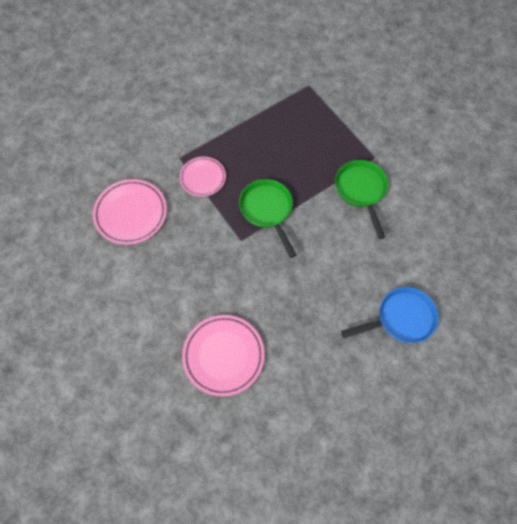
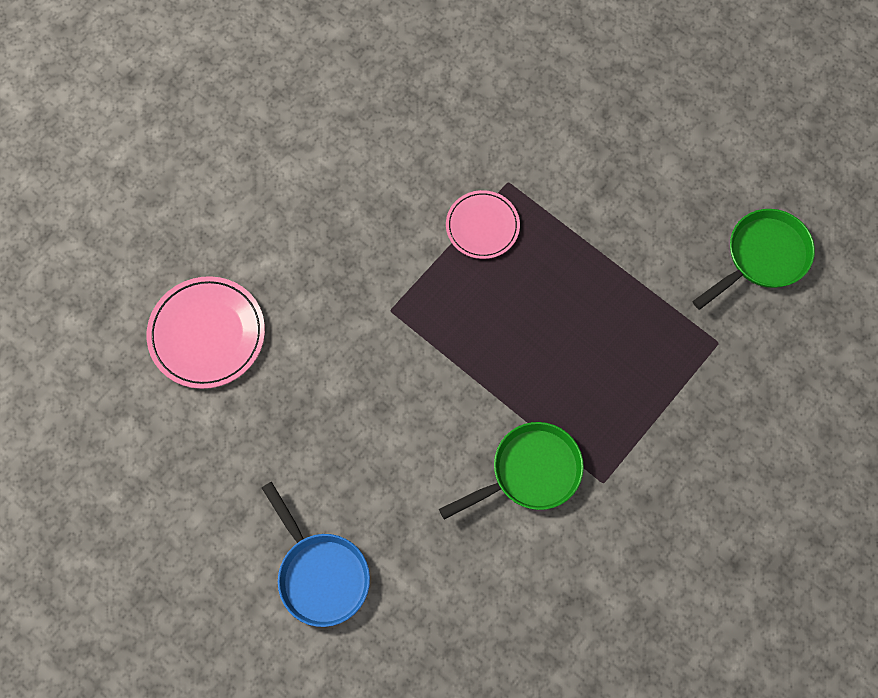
camera: 75 degrees right, 5 degrees up
(131, 213) = (392, 145): pink plate -> none
(267, 211) = (451, 336): green pan -> green pan (762, 257)

